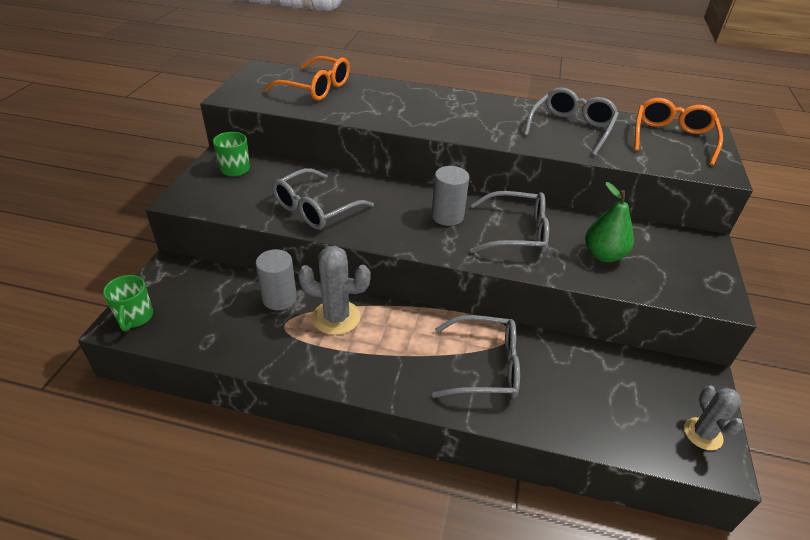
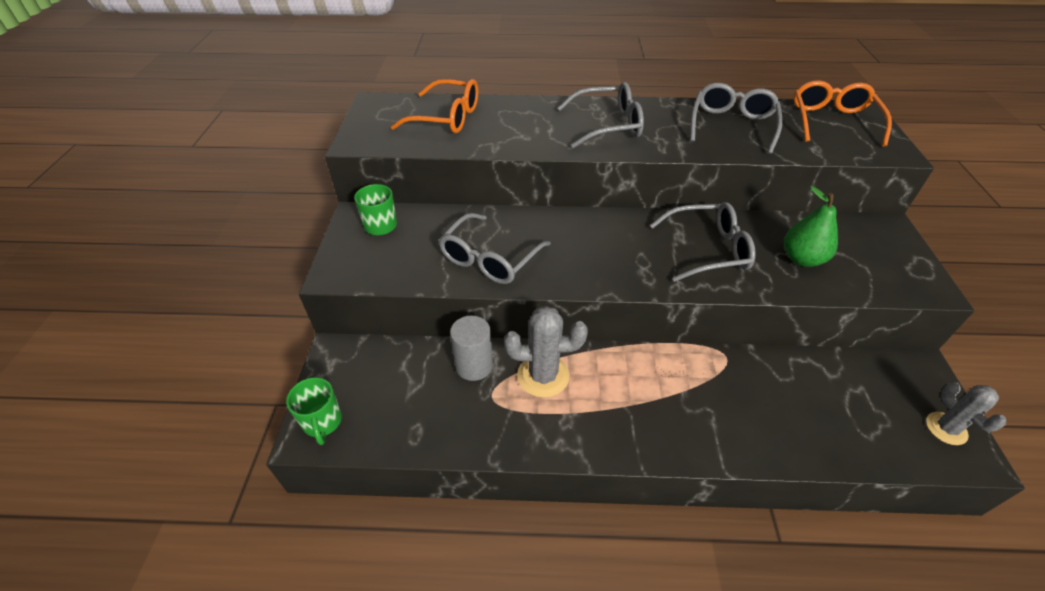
camera: 10 degrees left, 5 degrees up
(447, 216) = (631, 242): grey cylinder -> none
(485, 366) = (716, 400): grey glasses -> grey glasses (608, 125)

